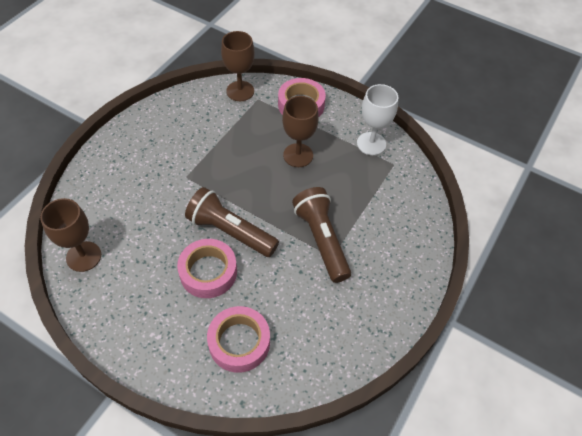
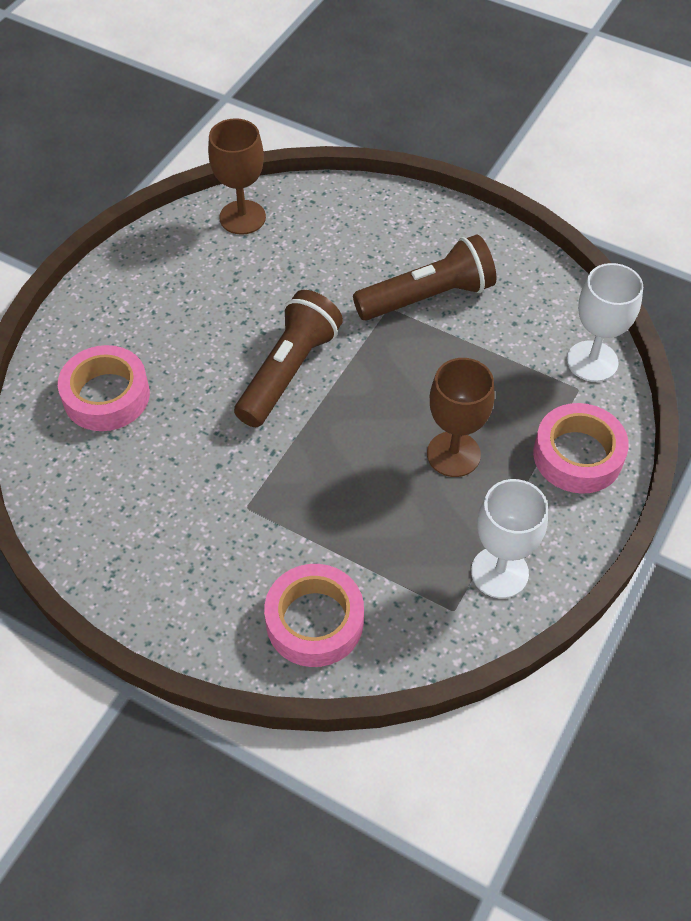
camera: 90 degrees right, 0 degrees up
(208, 272) = (218, 351): pink tape -> pink tape (314, 621)
(240, 91) = (592, 361): brown goblet -> white goblet
(321, 240) = (277, 492): brown flashlight -> brown flashlight (428, 297)

